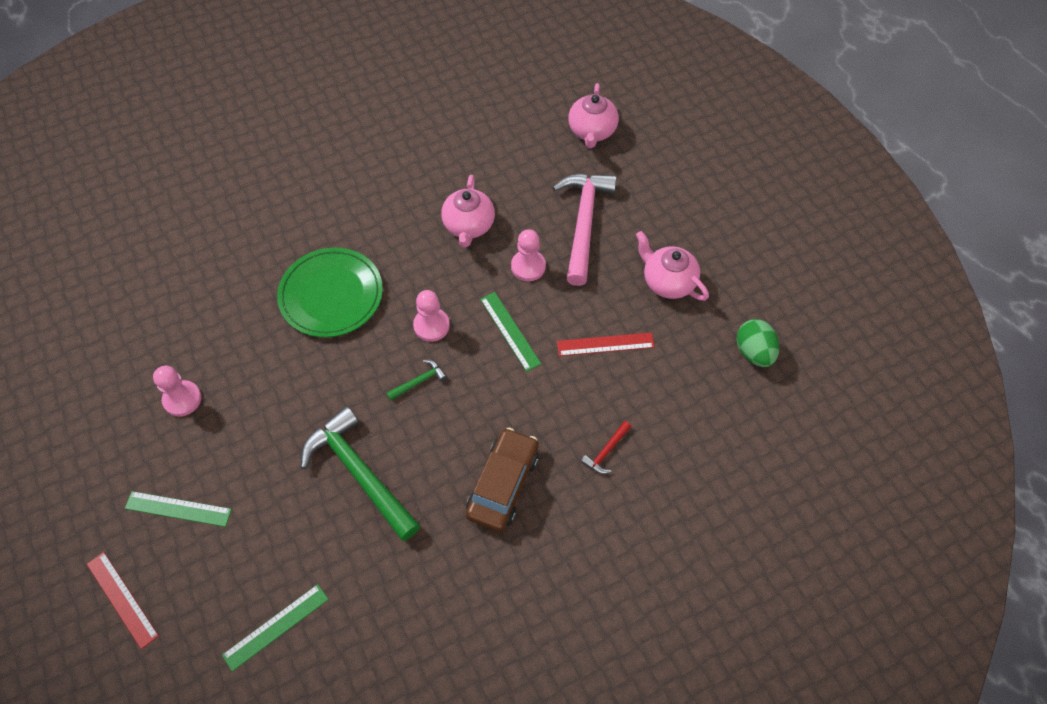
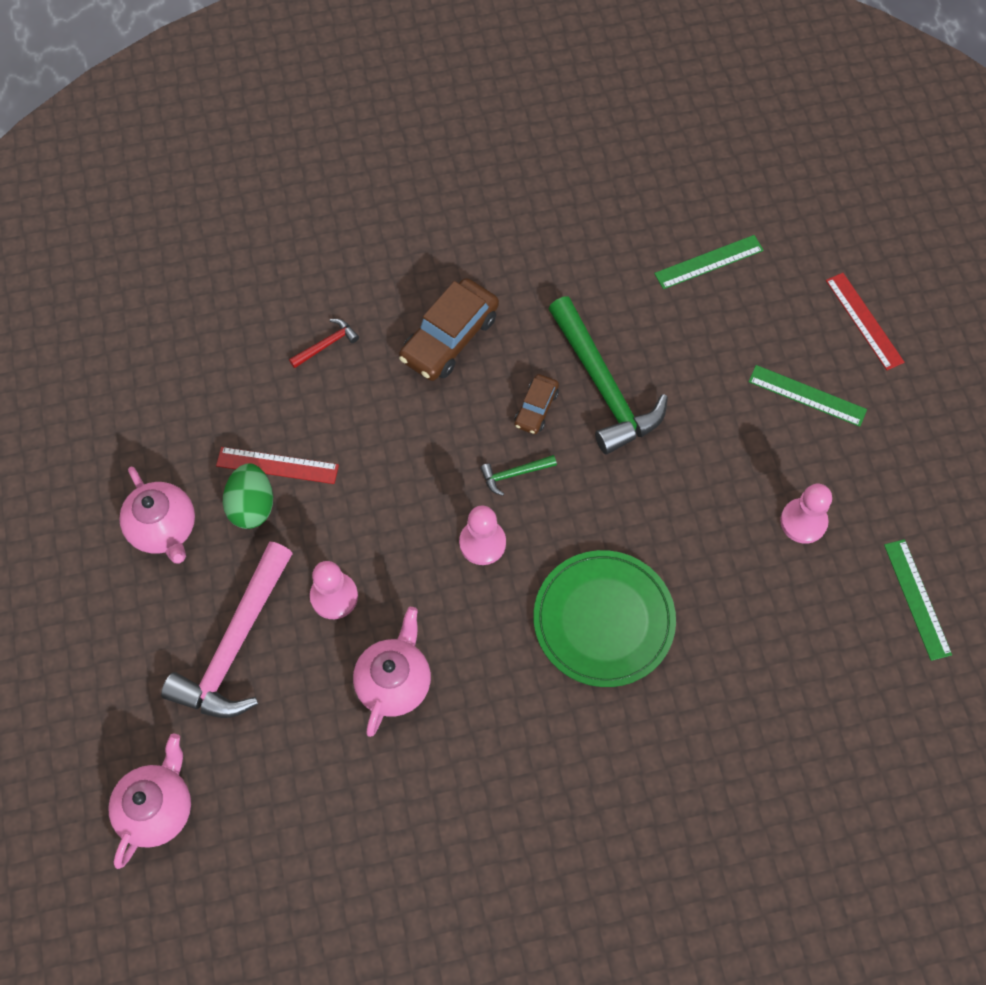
camera: 165 degrees left, 5 degrees up
(413, 439) = (536, 408): none -> brown car
(510, 331) = (386, 511): green ruler -> green ruler (917, 599)
(754, 352) = (108, 413): green egg -> green egg (252, 506)

